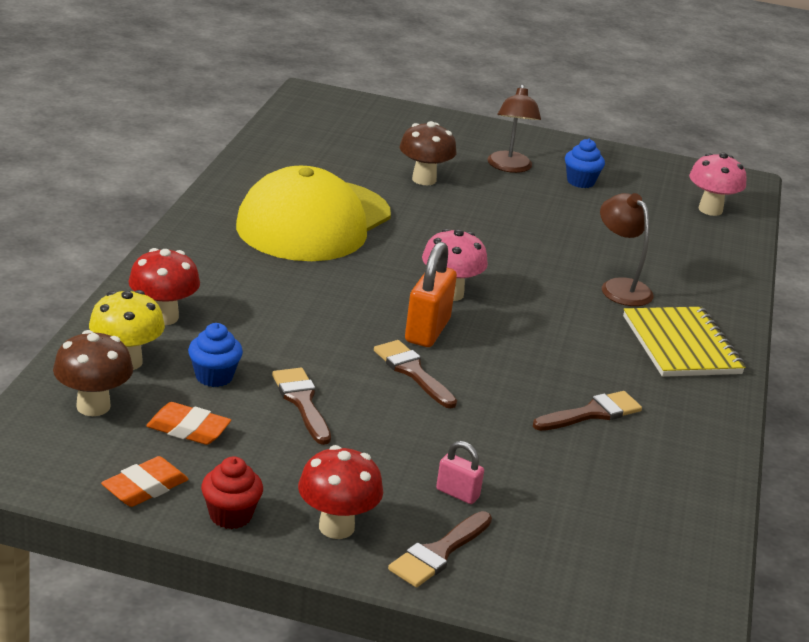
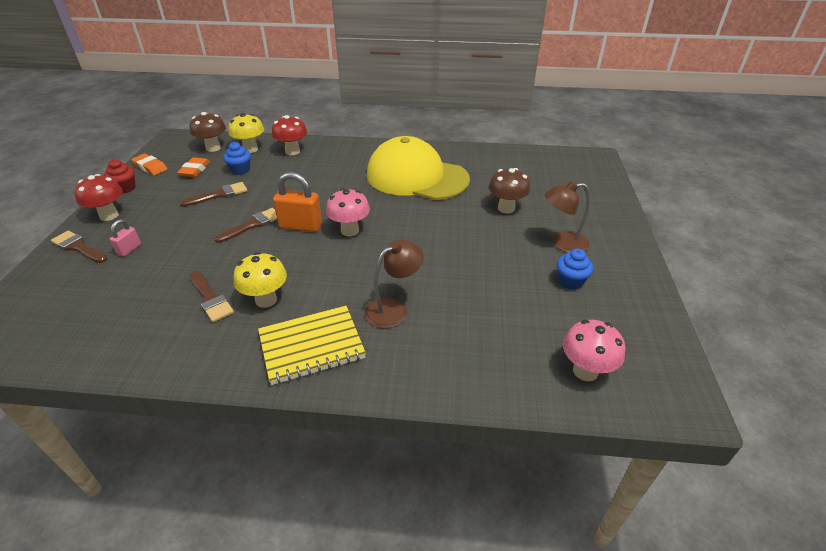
camera: 85 degrees right, 10 degrees up
(598, 370) = (266, 300): none -> yellow mushroom

